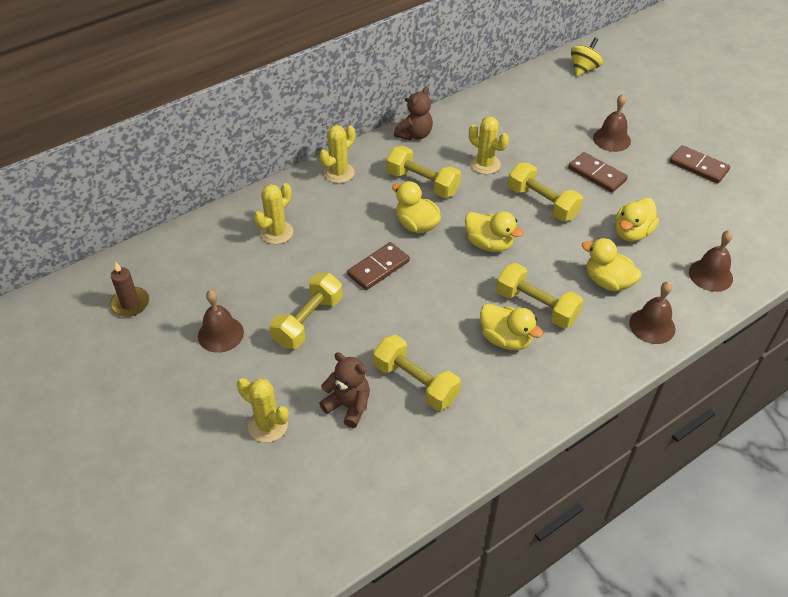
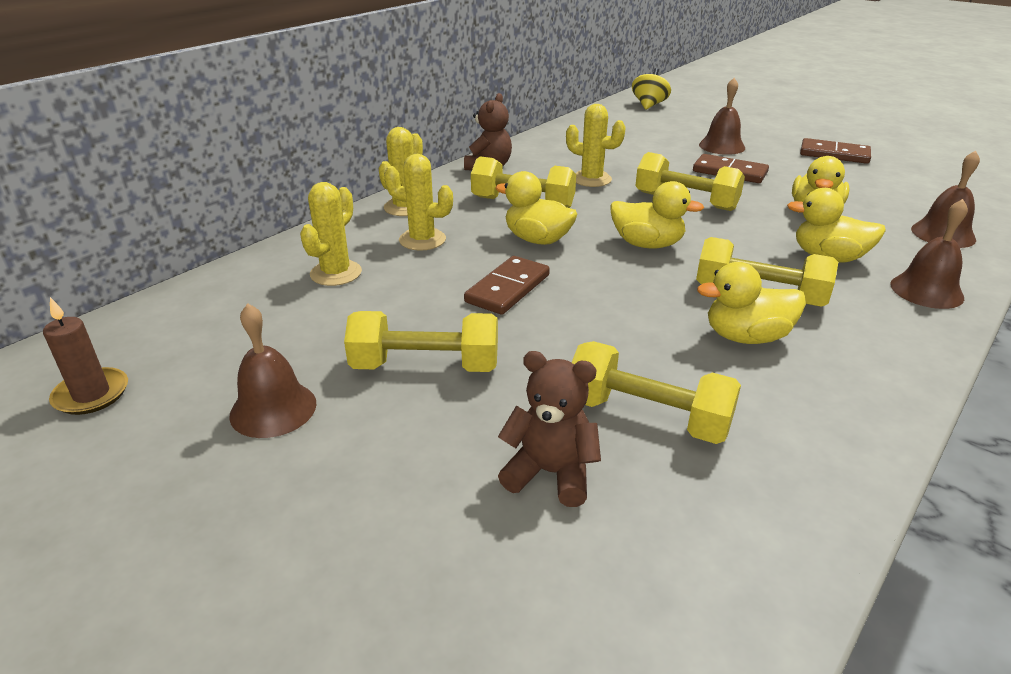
camera: 15 degrees left, 15 degrees down
(268, 425) = (408, 539): yellow cactus -> yellow cactus (422, 240)
(308, 321) = (425, 366): yellow dumbbell -> yellow dumbbell turned 75 degrees clockwise
(505, 339) = (746, 337): yellow duck -> yellow duck turned 150 degrees clockwise

